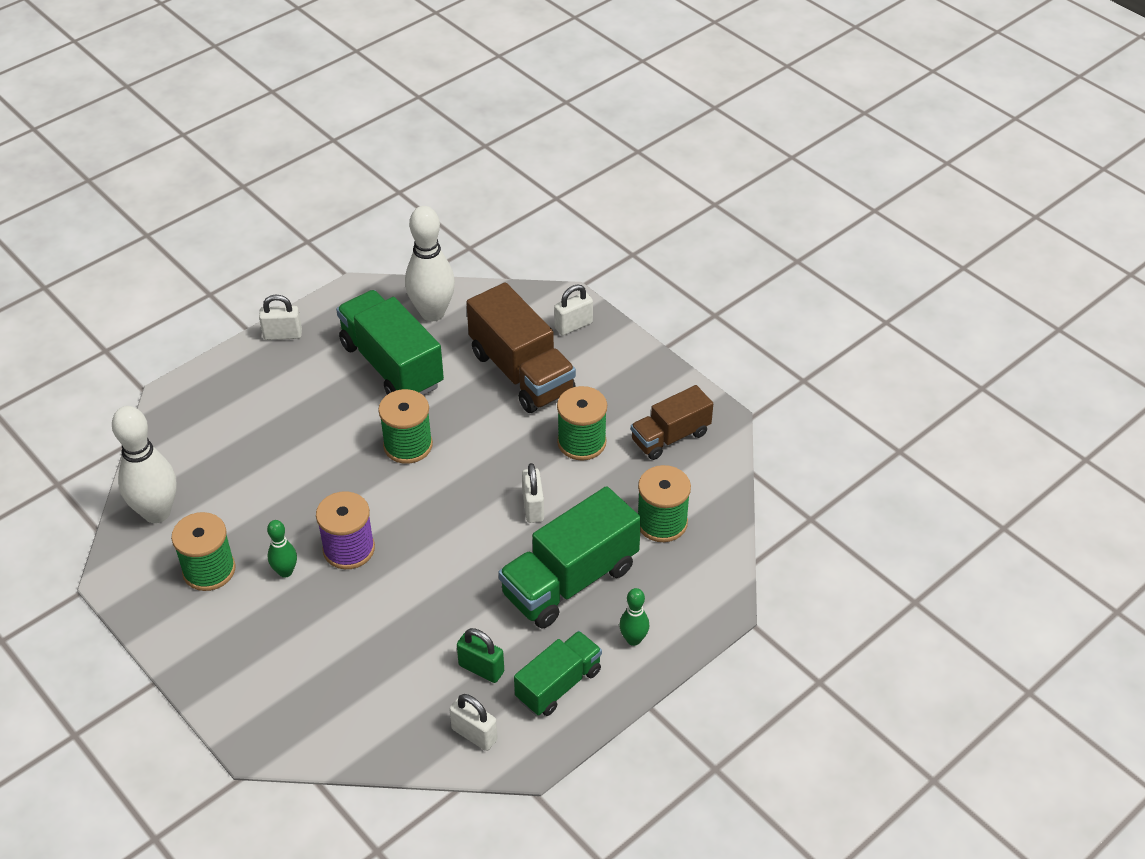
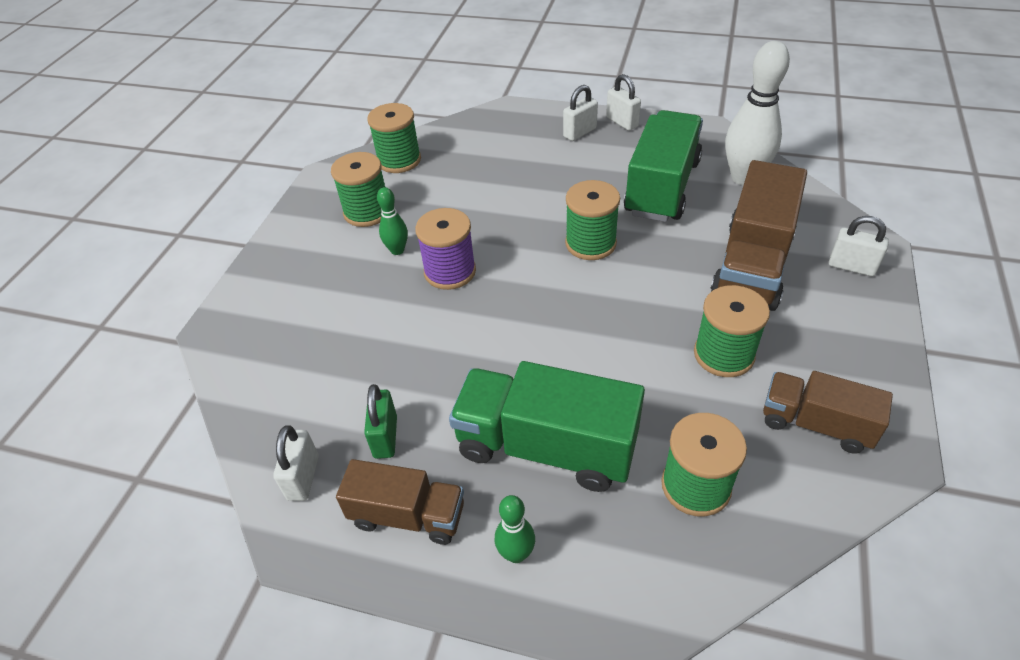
camera: 60 degrees right, 0 degrees up
(157, 512) = (399, 160): white bowling pin -> green spool
(533, 507) = (608, 364): white padlock -> white padlock (580, 132)
(558, 684) = (408, 515): green truck -> brown truck

